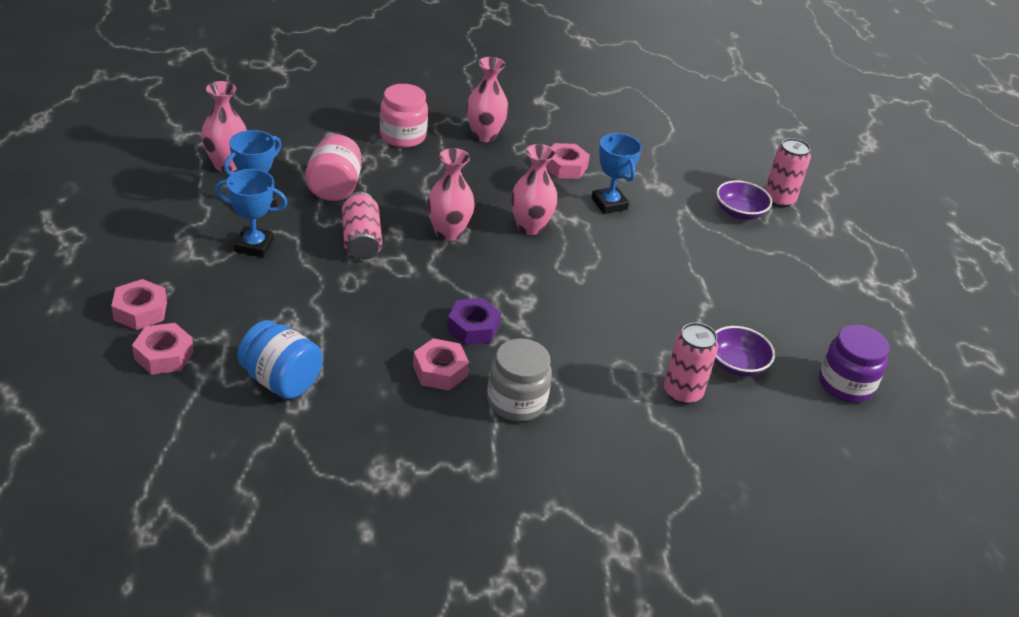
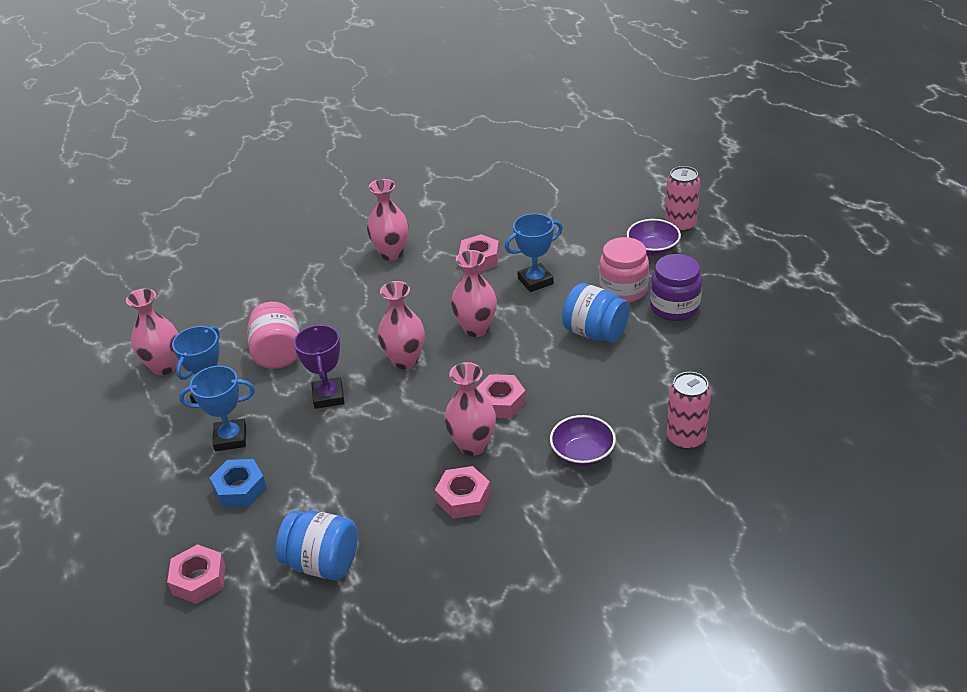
camera: 10 degrees left, 0 degrees up
(140, 311) = (154, 544): pink nut -> pink nut (500, 402)
(240, 291) = (240, 489): none -> blue nut
(361, 240) = (328, 396): pink can -> purple trophy
(403, 136) = (316, 280): pink jar -> pink jar (623, 290)
(473, 328) = (472, 445): purple nut -> pink vase
(516, 402) = (546, 502): grey jar -> none
(609, 204) = (535, 281): blue trophy -> blue trophy turned 75 degrees counterclockwise
(643, 268) = (595, 332): none -> blue jar
(736, 365) = (719, 395): purple bowl -> purple bowl (582, 454)
(845, 385) = (819, 379): purple jar -> purple jar (674, 307)

